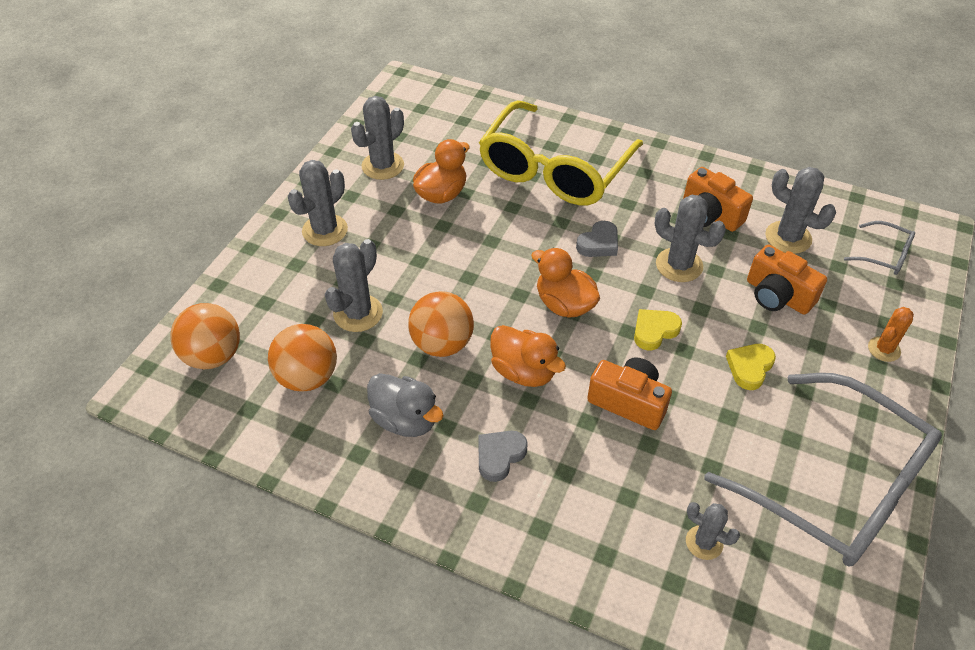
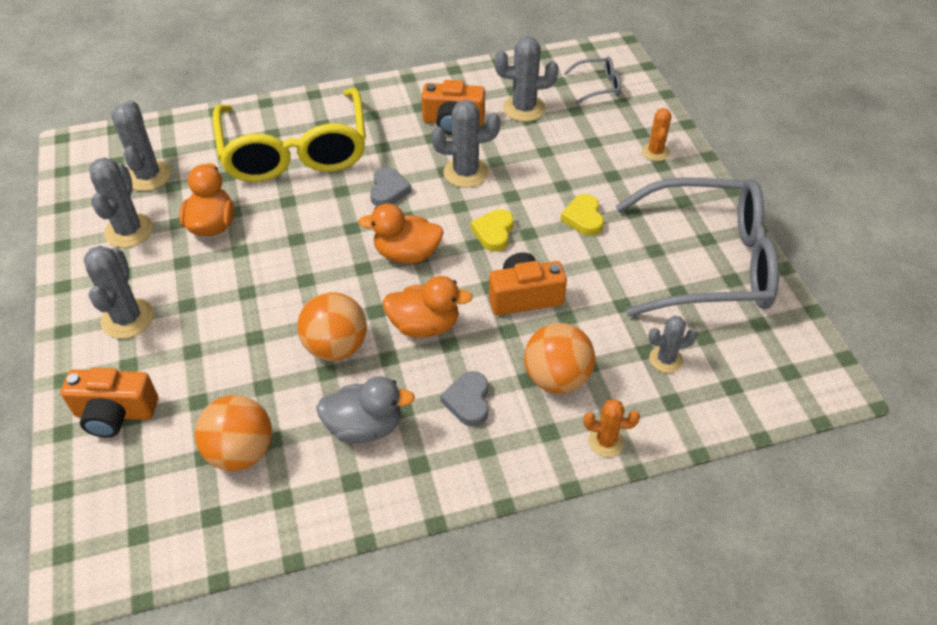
camera: 40 degrees left, 0 degrees up
(213, 356) = (125, 496): orange ball -> orange ball (556, 378)
(358, 313) = (234, 369): grey cactus -> grey cactus (148, 176)
(580, 572) = (606, 441): none -> orange cactus
(777, 295) = (555, 155): orange camera -> orange camera (115, 413)

